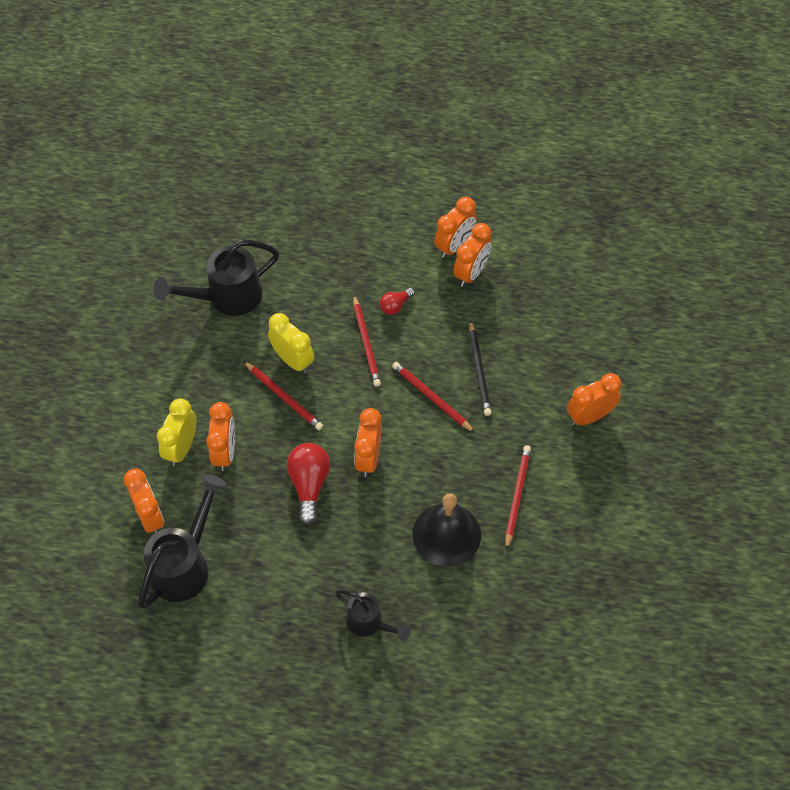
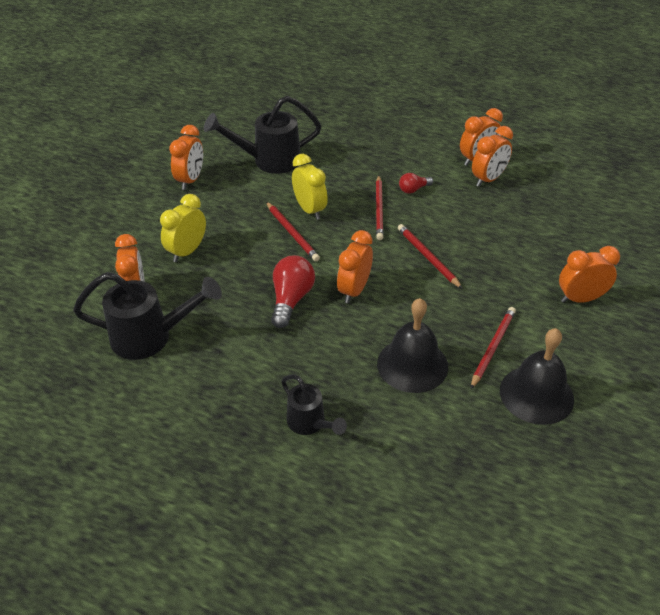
camera: 15 degrees right, 15 degrees down
(185, 564) = (150, 337): black watering can -> black watering can turned 45 degrees clockwise
(225, 452) = (224, 261): orange clock -> orange clock (190, 180)
(479, 370) = (478, 246): black pencil -> none
(566, 539) = (536, 394): none -> black bell

